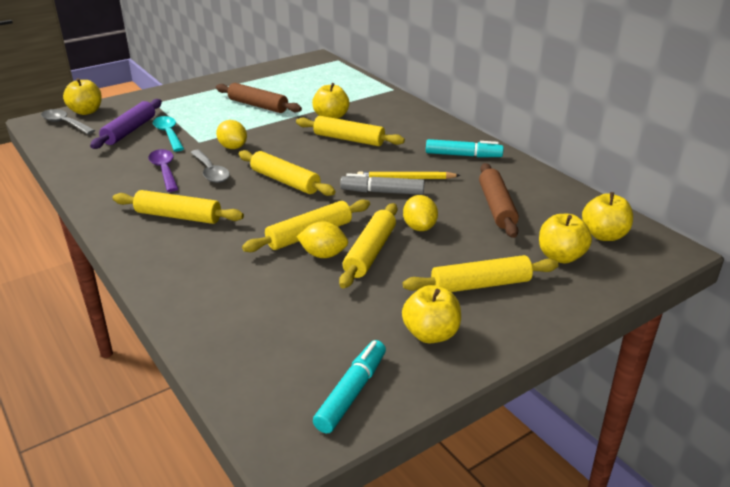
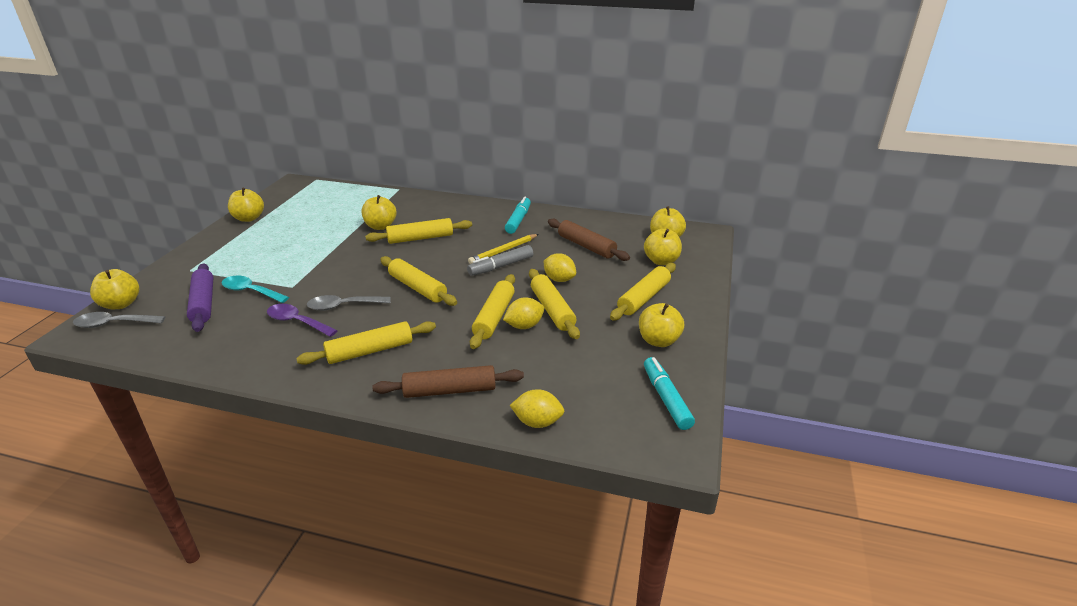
camera: 40 degrees left, 0 degrees up
(211, 172) = (343, 306): grey spoon -> grey spoon turned 150 degrees clockwise
(233, 147) = (331, 279): yellow lemon -> yellow lemon (537, 422)
(245, 77) = (249, 218): none -> yellow apple
(258, 106) = (301, 238): brown rolling pin -> brown rolling pin (450, 390)
(285, 181) = (417, 288): yellow rolling pin -> yellow rolling pin turned 45 degrees clockwise
(463, 155) = (518, 220): turquoise marker -> turquoise marker turned 45 degrees counterclockwise

